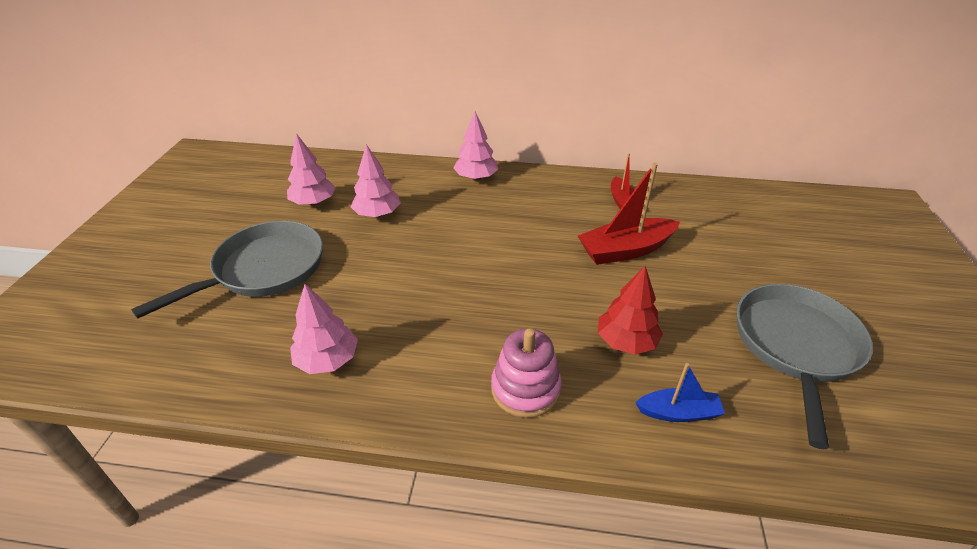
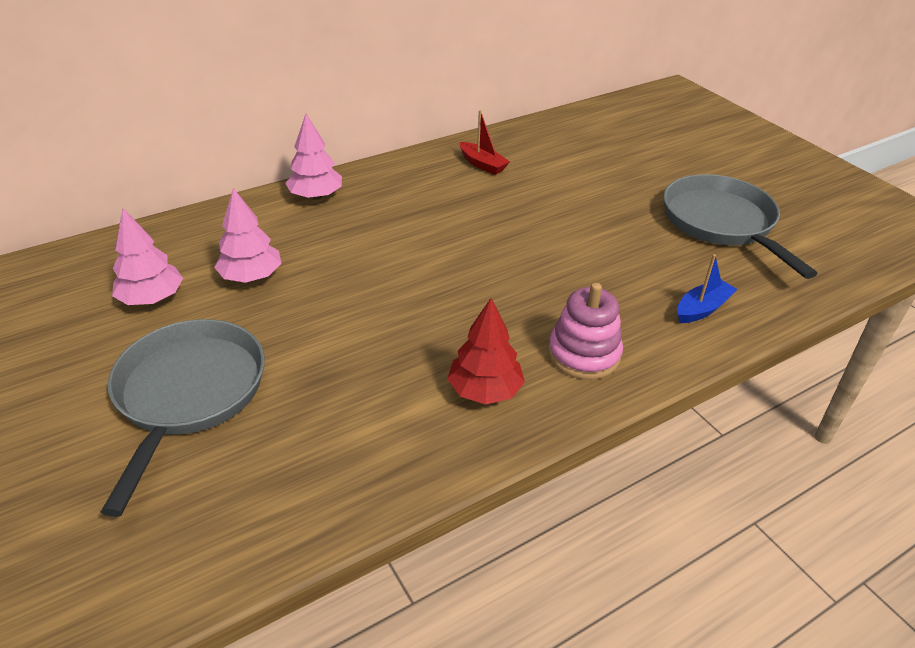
camera: 40 degrees left, 0 degrees up
(327, 360) = (384, 434): pink tree -> none
(625, 250) = (533, 206): red boat -> none
(626, 342) = (614, 278): red tree -> red tree (485, 391)

